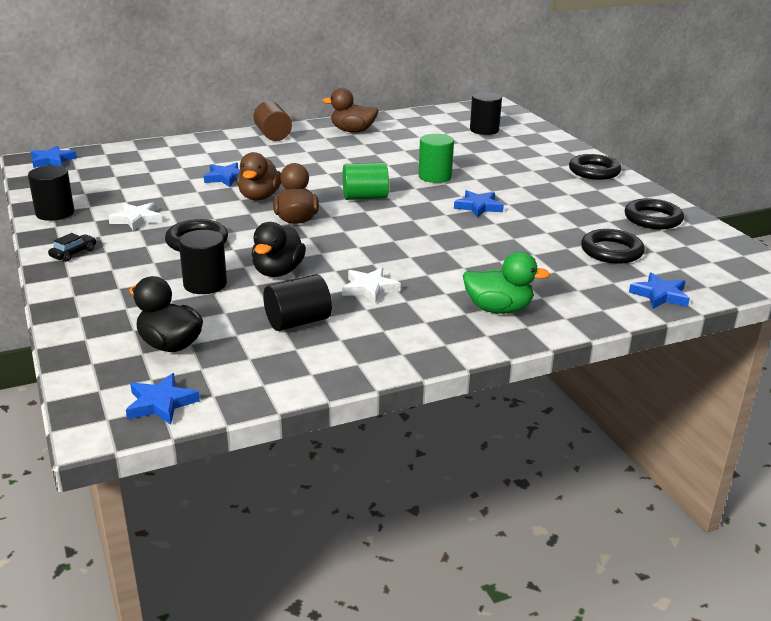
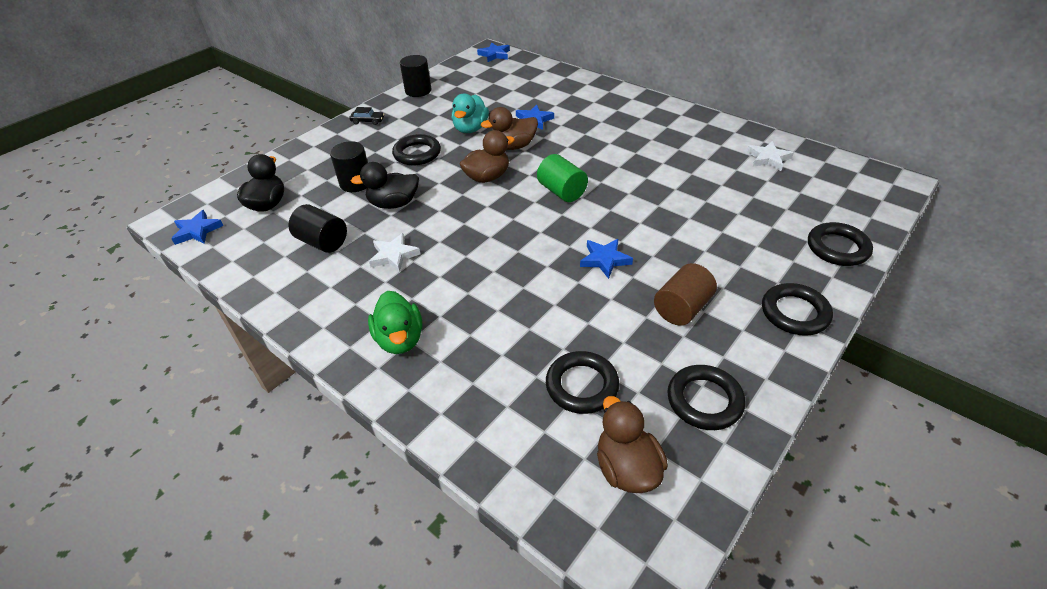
camera: 65 degrees right, 15 degrees up
(136, 219) = (432, 119): white star -> white star (768, 158)
(192, 207) = (470, 129): none -> turquoise duck
(273, 135) = (640, 104): brown cylinder -> brown cylinder (682, 308)
(352, 131) = (699, 133): brown duck -> brown duck (627, 468)
(435, 176) = (648, 211): green cylinder -> none
(484, 130) = (810, 199): black cylinder -> none
(543, 141) = (837, 248): none -> black ring
(660, 295) = (502, 454): blue star -> none

